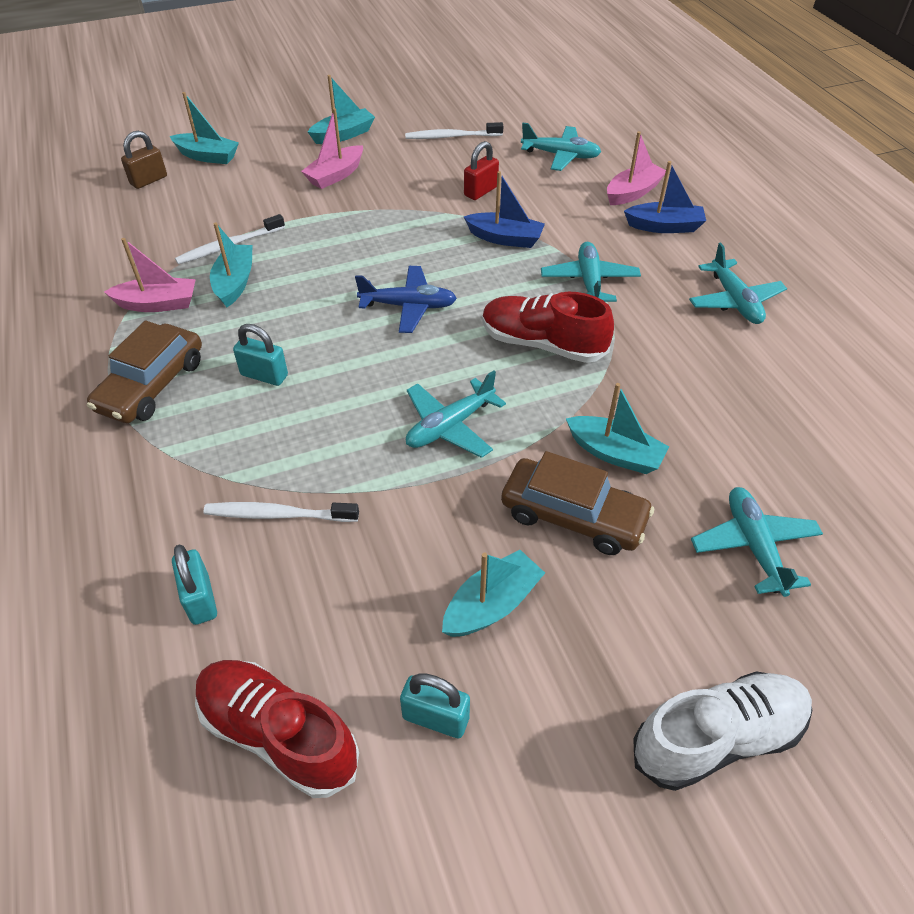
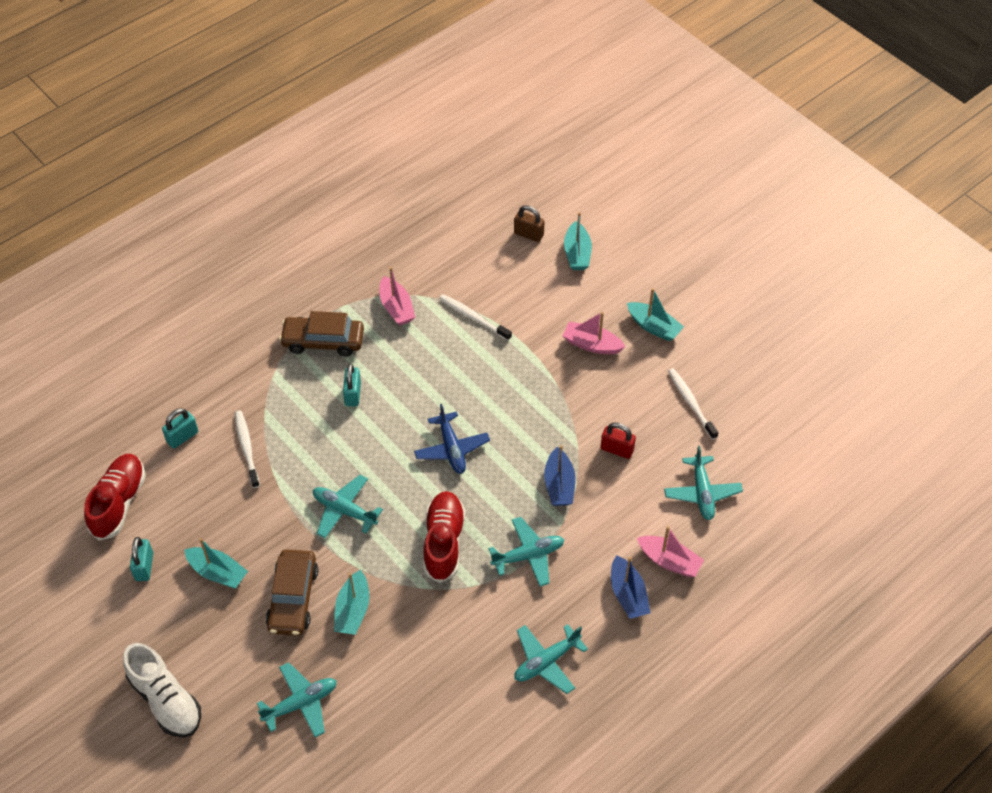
camera: 70 degrees right, 5 degrees up
(235, 282) = (435, 339): turquoise boat -> none

